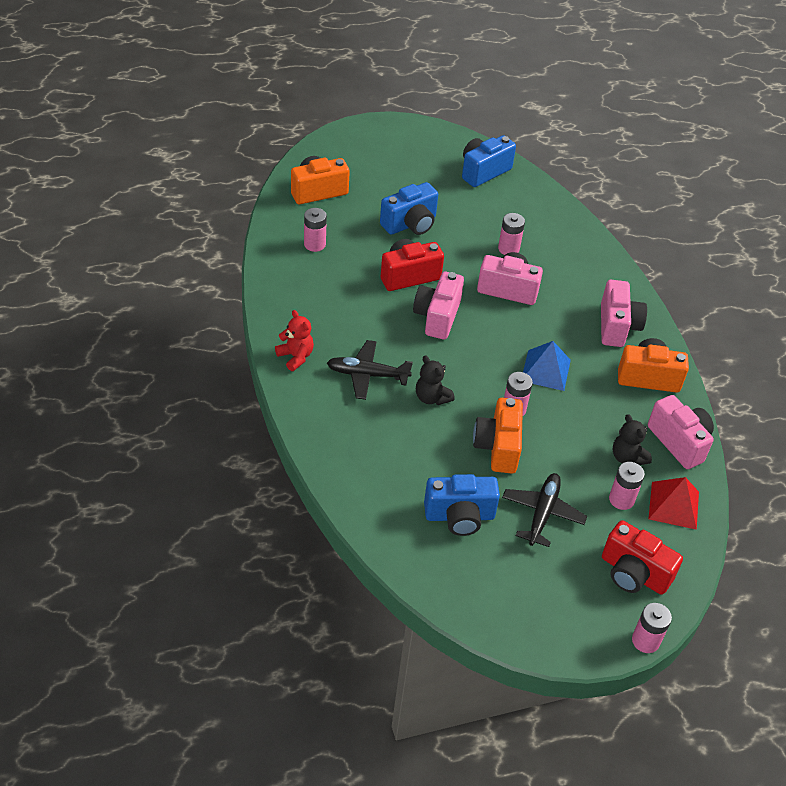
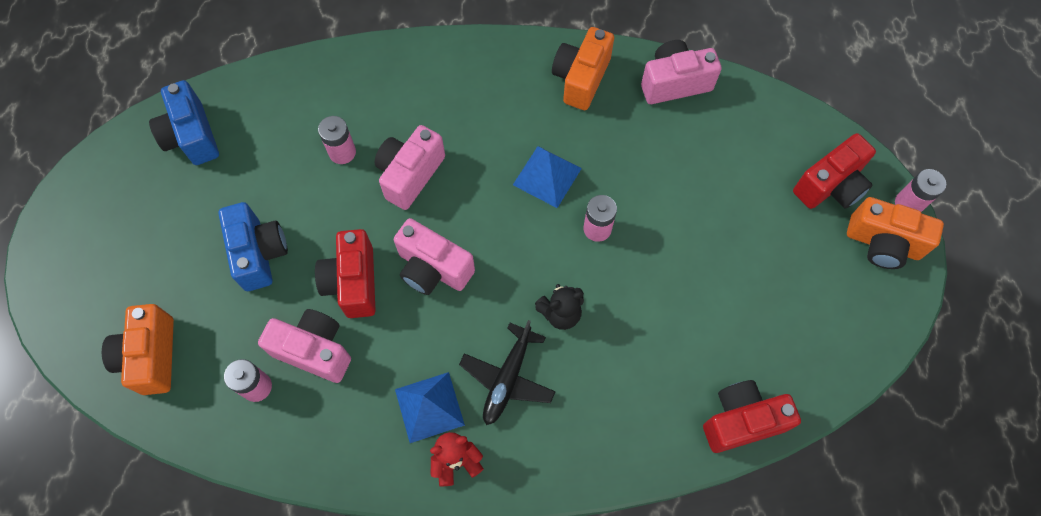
camera: 70 degrees left, 20 degrees up
(330, 335) = (429, 407): none -> blue pyramid
(384, 529) = (741, 421): none -> red camera
(459, 516) = (736, 333): blue camera -> none
(498, 447) = (648, 262): orange camera -> orange camera (882, 243)
(542, 513) = (744, 246): black plane -> none
(617, 326) = (500, 81): pink camera -> pink camera (314, 350)
(621, 499) = (739, 164): pink battery -> none
(627, 457) = (685, 138): black teddy bear -> none
(673, 505) = (753, 119): red pyramid -> none

